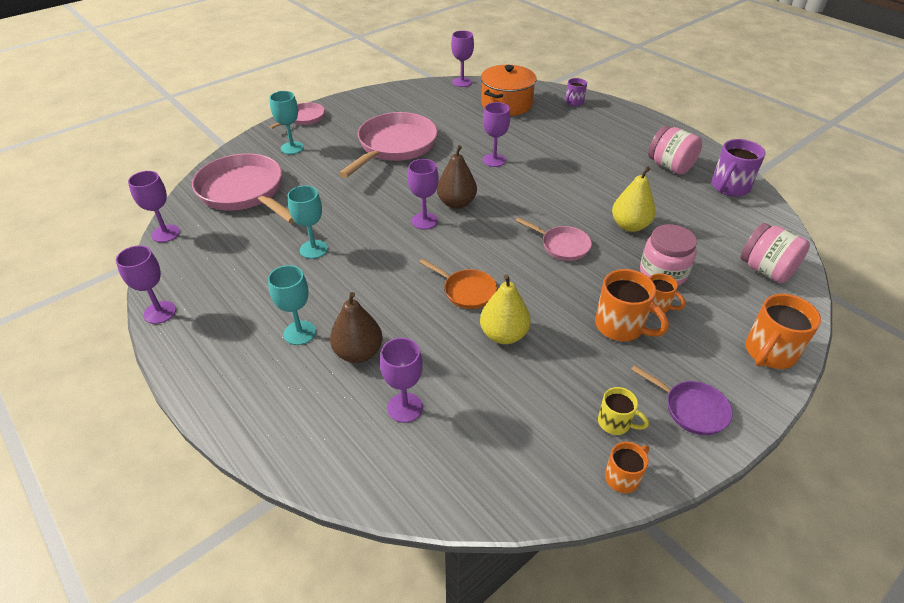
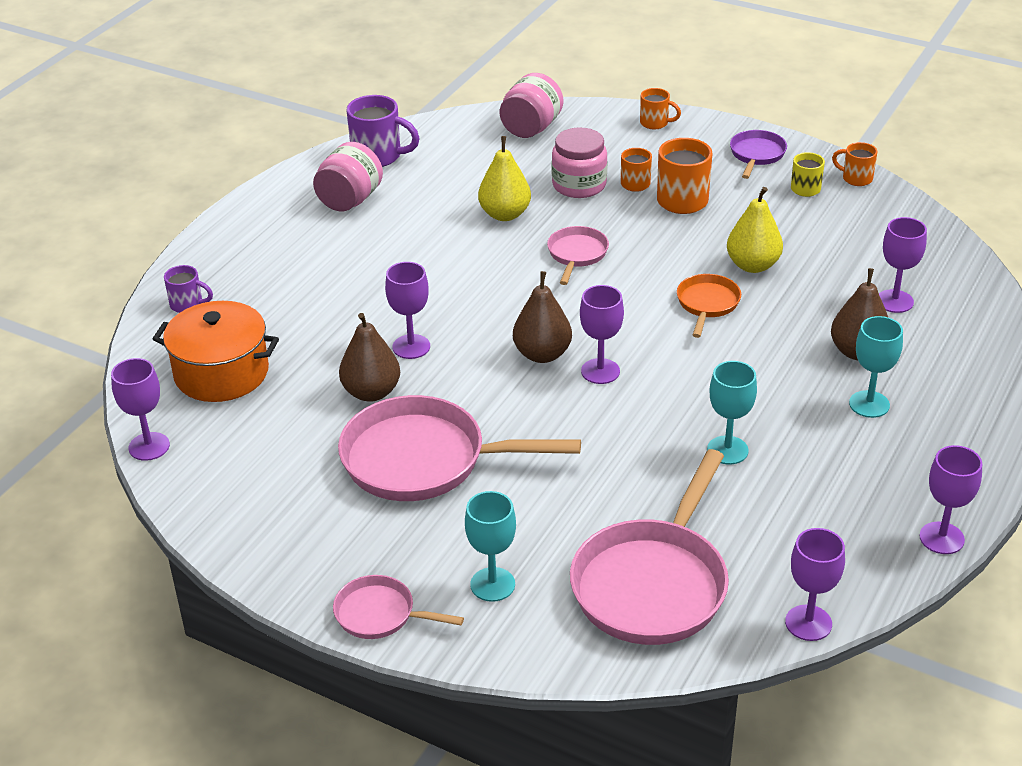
camera: 110 degrees left, 5 degrees down
(461, 141) = (371, 392): none -> brown pear
(769, 353) = (655, 123): orange mug -> orange mug, size x0.59

